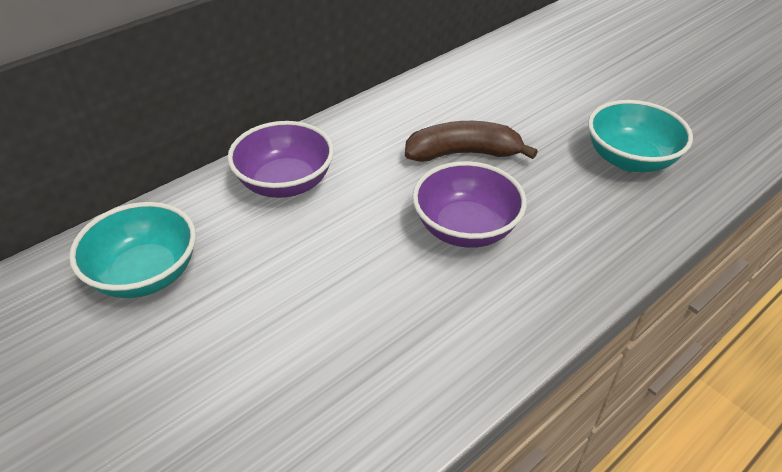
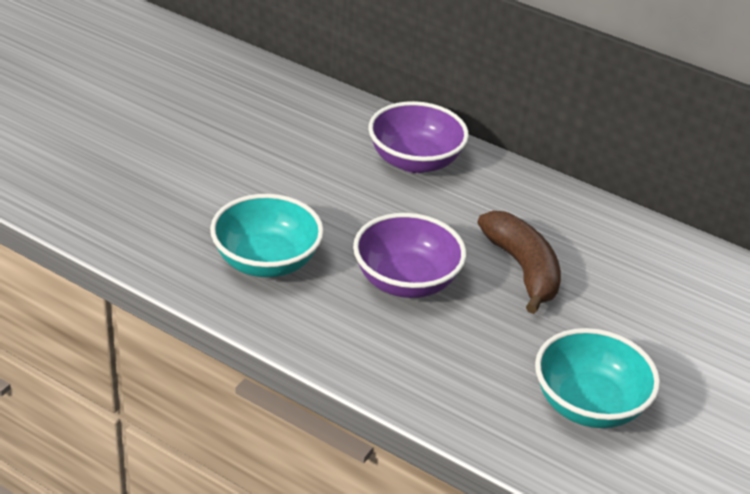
camera: 70 degrees right, 5 degrees down
(145, 274) = (274, 114): turquoise bowl -> turquoise bowl (266, 261)

